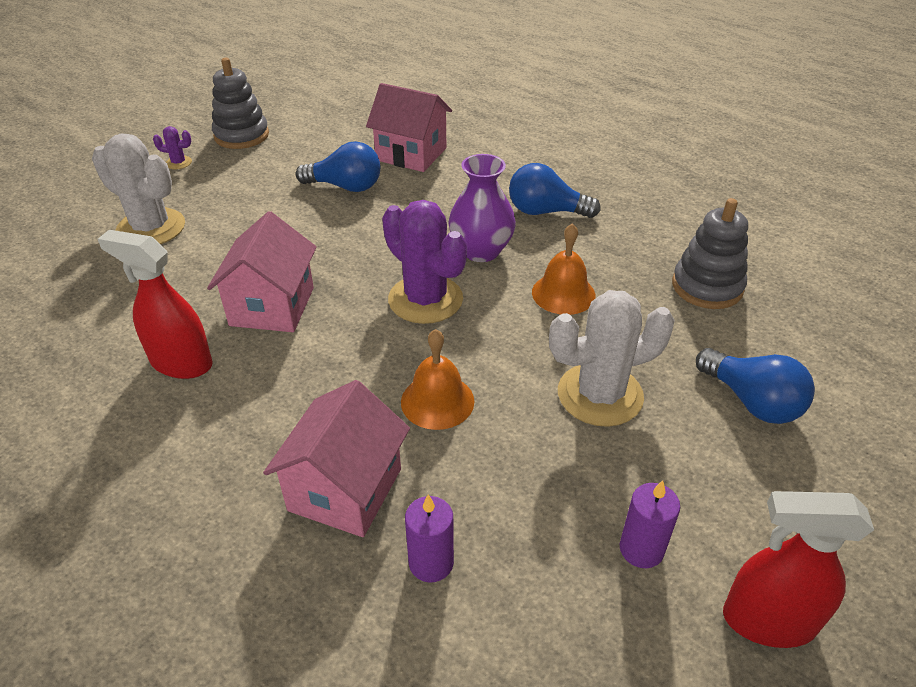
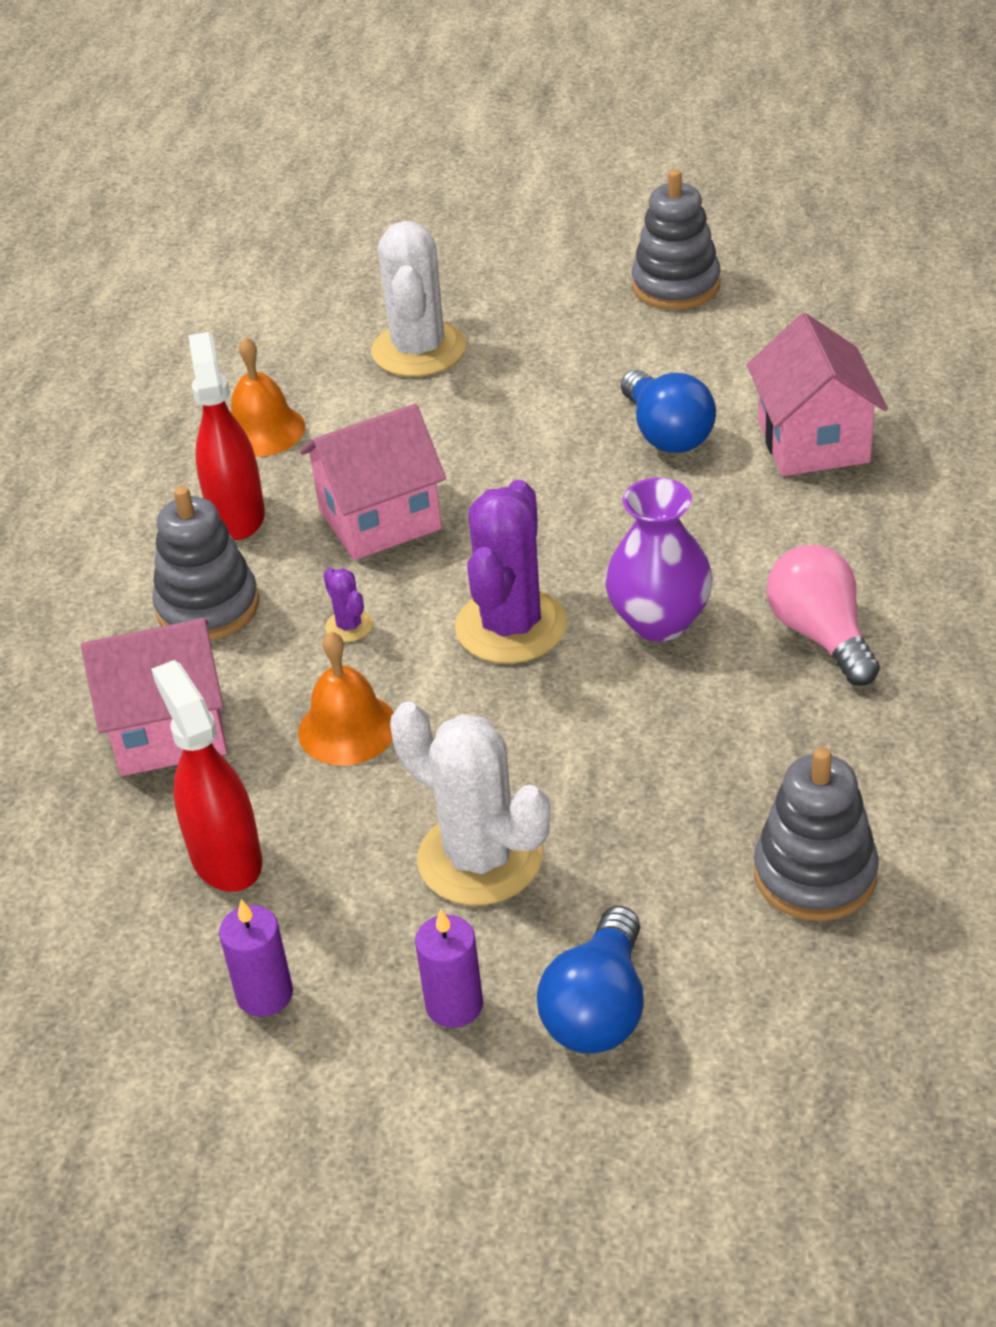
camera: 60 degrees right, 0 degrees up
(178, 163) = (560, 282): purple cactus -> purple cactus (349, 626)
(249, 415) = (208, 607): none -> grey stacking toy
(431, 563) = (127, 840): purple candle -> purple candle (454, 1005)
(545, 212) = (821, 635): blue light bulb -> pink light bulb
(563, 293) = (647, 738): orange bell -> orange bell (263, 430)
(768, 620) = (244, 1138): red spray bottle -> red spray bottle (226, 858)

